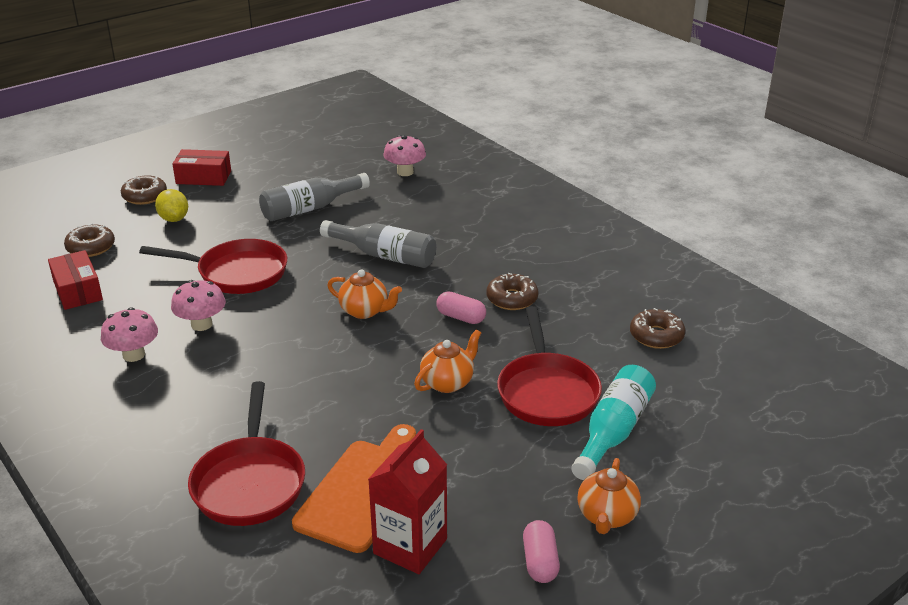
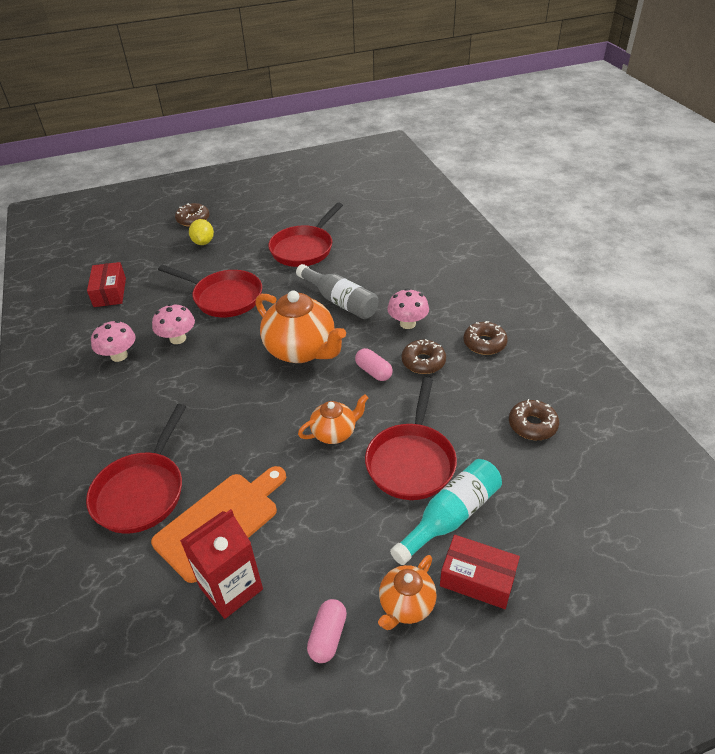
camera: 20 degrees right, 10 degrees up
(91, 247) = (136, 257): brown donut -> brown donut (484, 343)
(203, 177) = (241, 209): red box -> red box (477, 579)
(310, 208) = (304, 249): grey bottle -> red pan
(365, 311) = (301, 350): orange teapot -> orange teapot, size x1.82
(405, 172) = (391, 227): pink mushroom -> pink mushroom (407, 323)

